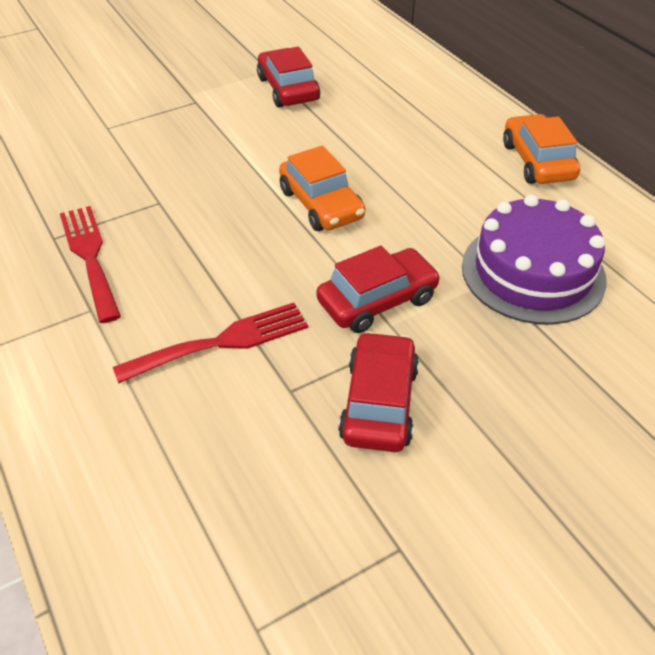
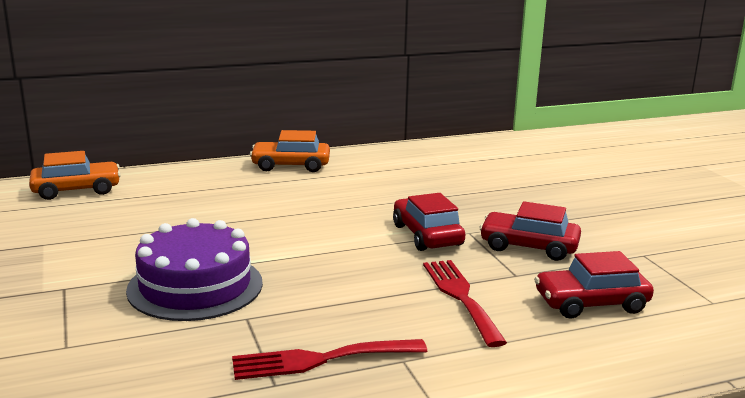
camera: 80 degrees left, 25 degrees down
(288, 89) = (92, 238): red car -> red car (591, 303)
(321, 204) = (298, 242): orange car -> orange car (76, 190)
(533, 272) = (412, 186): purple cake -> purple cake (195, 286)

